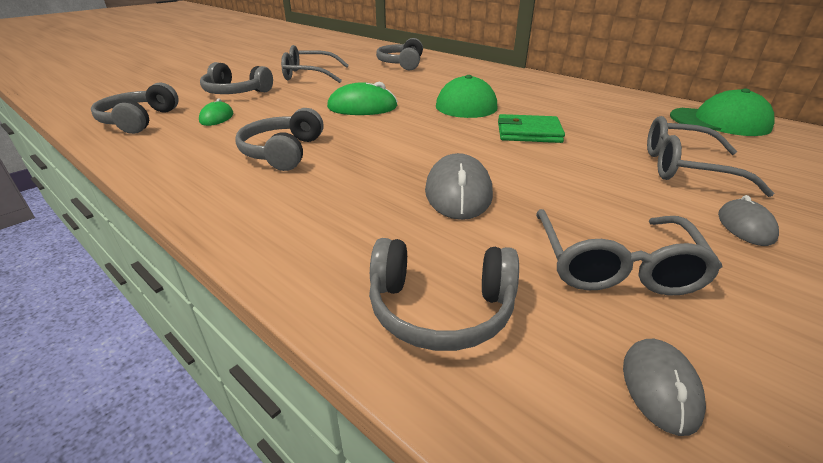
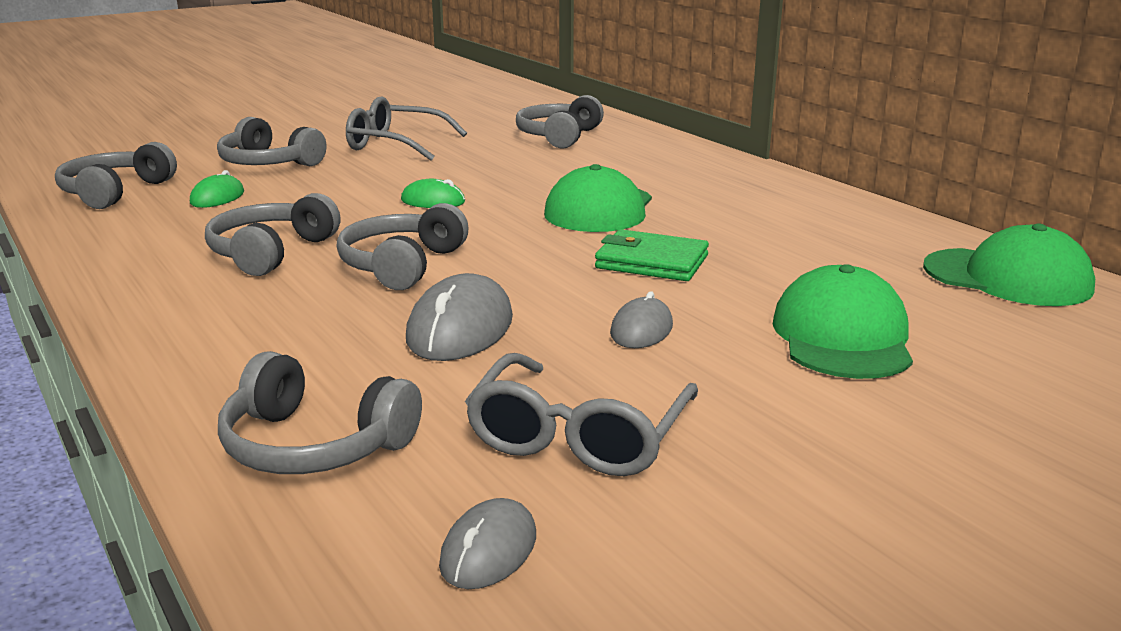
camera: 15 degrees right, 10 degrees down
(362, 107) = (433, 201): green mouse -> green mouse, size x0.60
(379, 151) = (401, 265): none -> grey headphones
(683, 168) = (842, 337): grey glasses -> green cap
(745, 226) = (832, 420): grey mouse -> grey mouse (641, 330)

